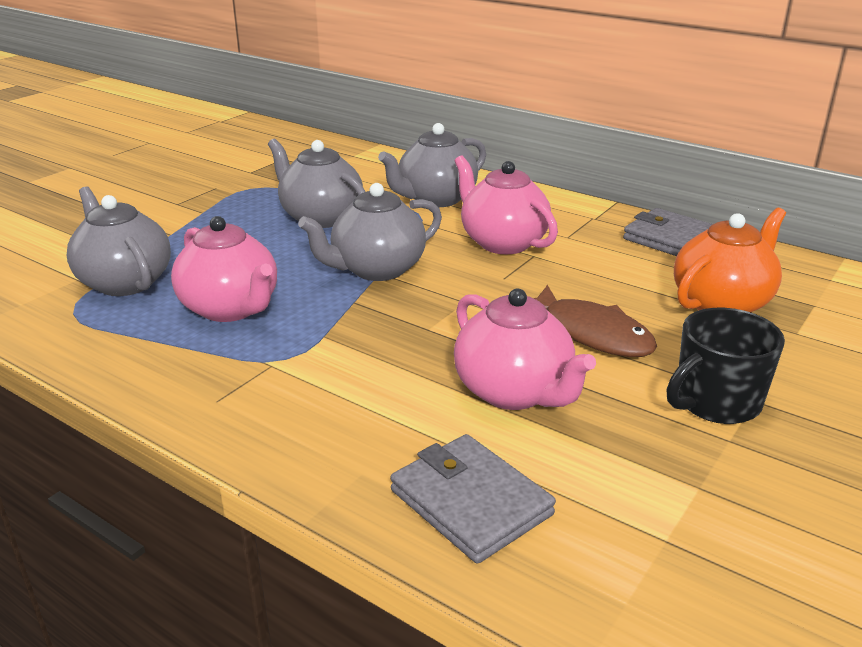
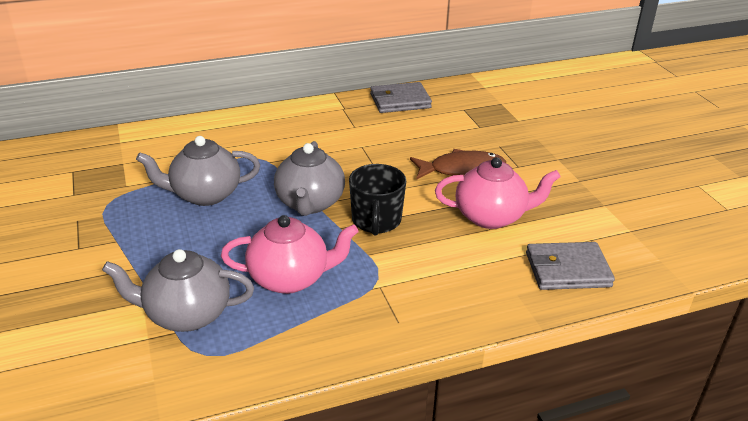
camera: 55 degrees left, 5 degrees up
(435, 199) = (243, 143): grey teapot -> none
(502, 242) = (333, 148): pink teapot -> none
(716, 402) = (551, 169): black mug -> black mug (376, 221)
(722, 303) = (474, 123): orange teapot -> none

